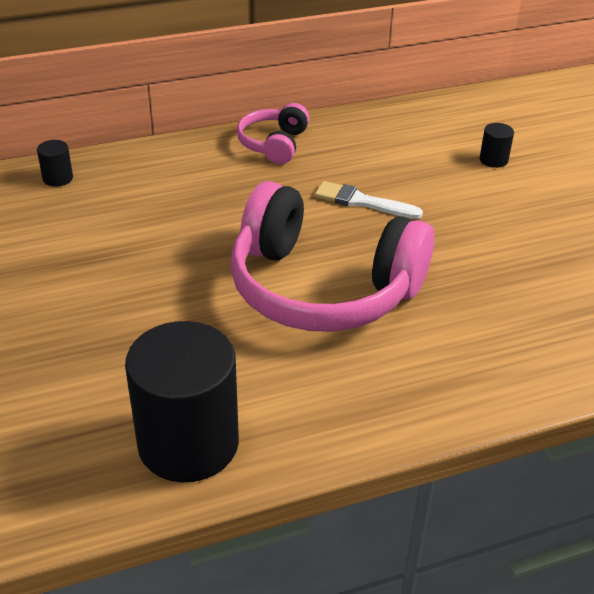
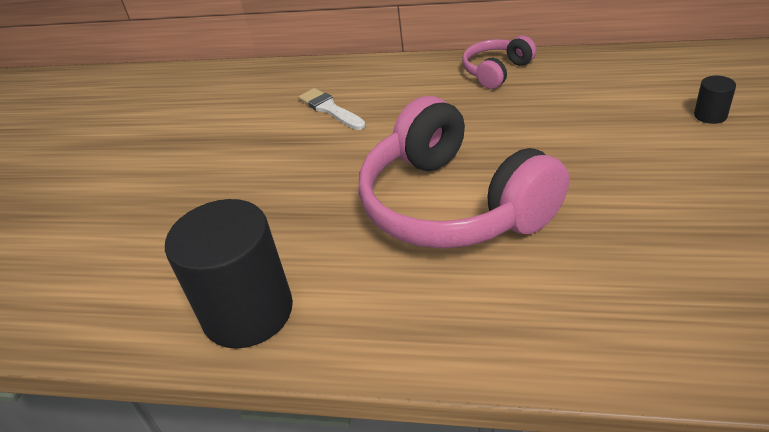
camera: 35 degrees right, 0 degrees up
(58, 178) = (310, 75): black cylinder -> none
(362, 202) = (543, 134): white brush -> white brush (330, 109)

